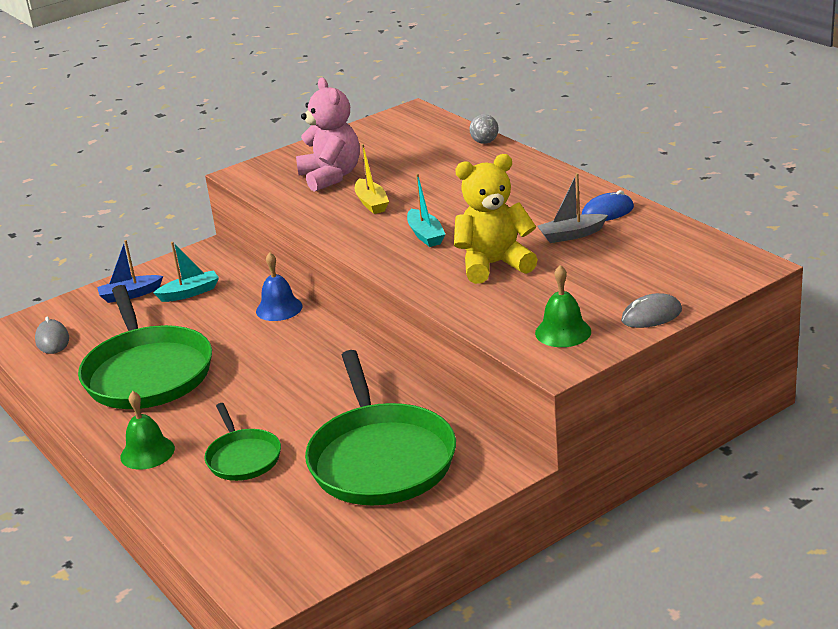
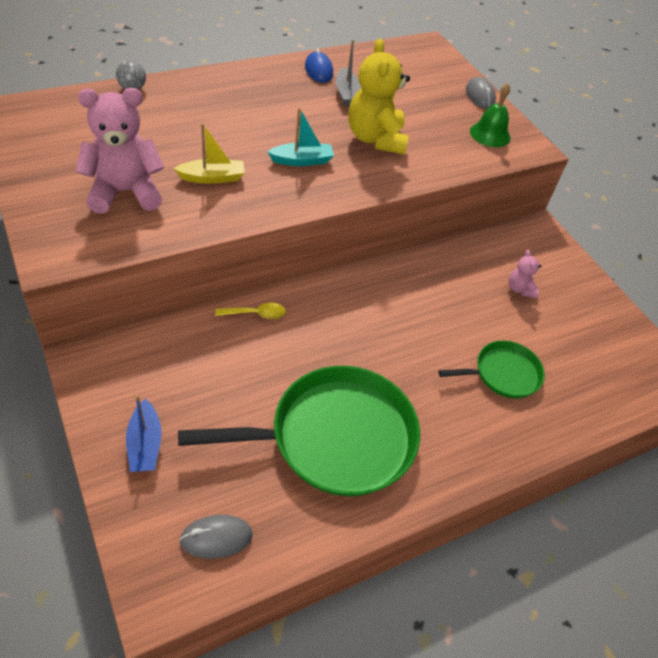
camera: 90 degrees left, 20 degrees up
(147, 452) = (481, 446): green bell -> none
(190, 293) = (177, 384): turquoise boat -> none
(279, 308) = (256, 314): blue bell -> yellow spoon
(380, 458) = (520, 289): green pan -> pink teddy bear

